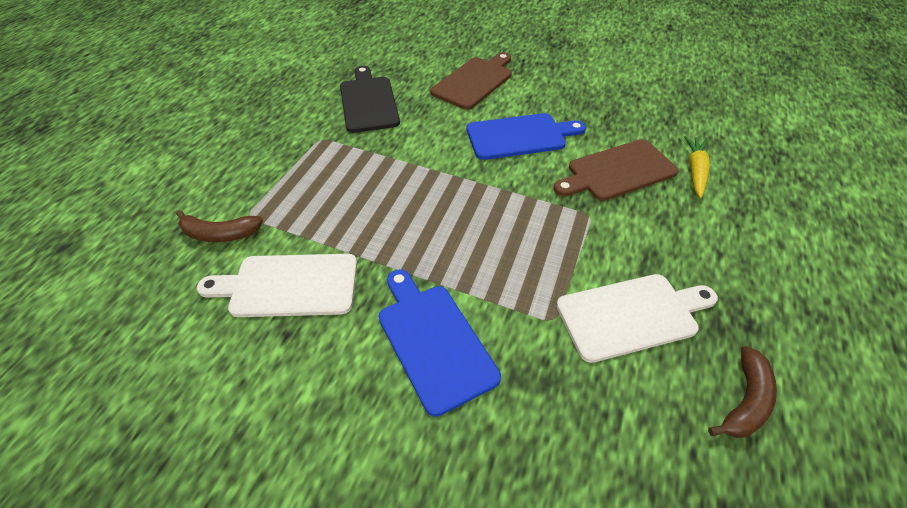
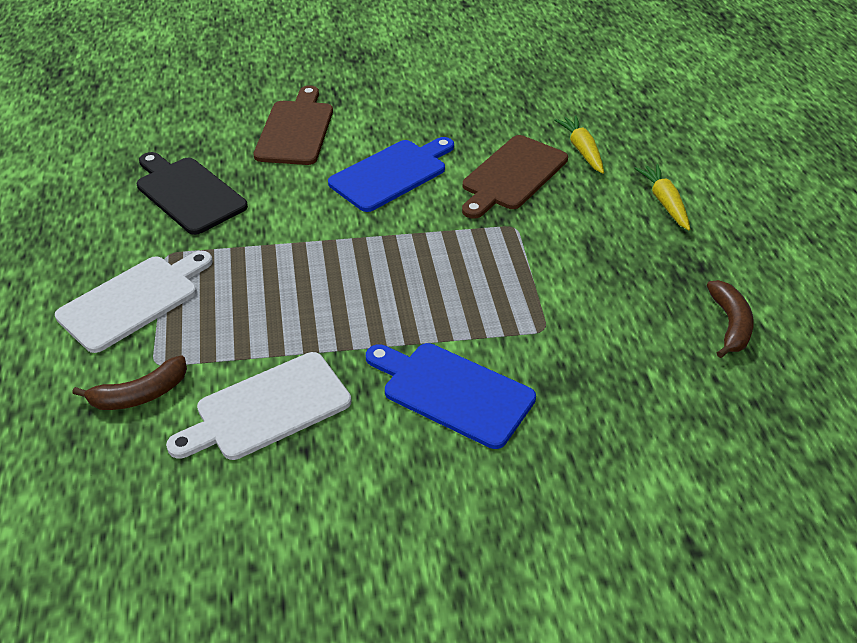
camera: 30 degrees left, 5 degrees down
(631, 315) = (606, 298): white cutting board -> white cutting board (133, 300)
(748, 246) = (664, 202): none -> yellow carrot

